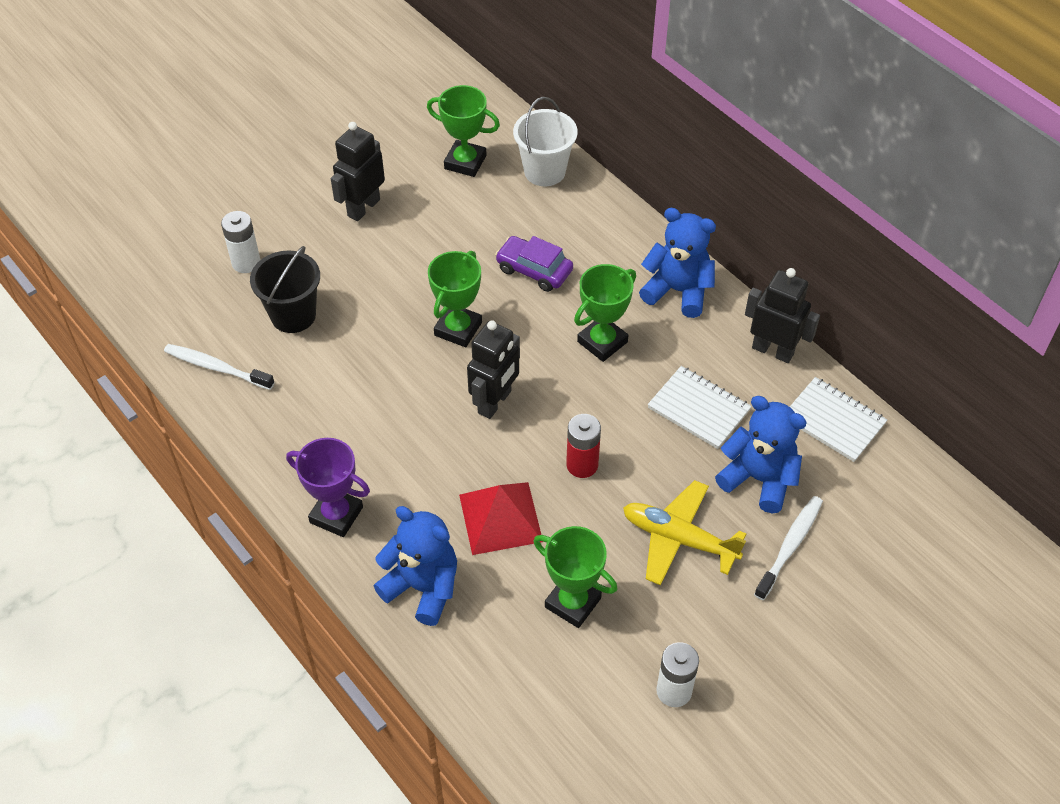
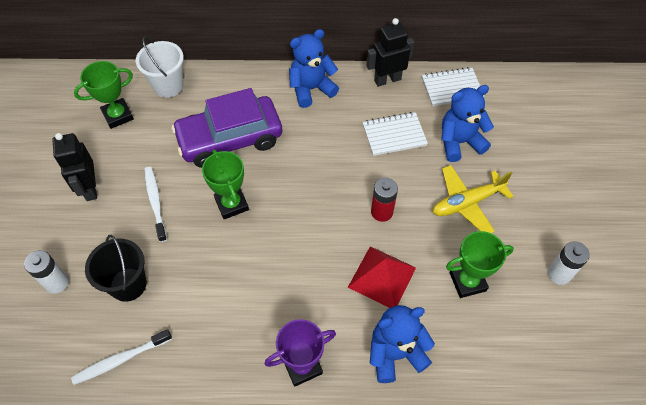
camera: 50 degrees left, 5 degrees up
(495, 402) = (301, 223): black robot -> none
(534, 270) = (230, 139): purple car -> purple car, size x1.90
(602, 342) = (310, 144): green trophy -> none
(790, 546) = (510, 159): white toothbrush -> white toothbrush (155, 202)

